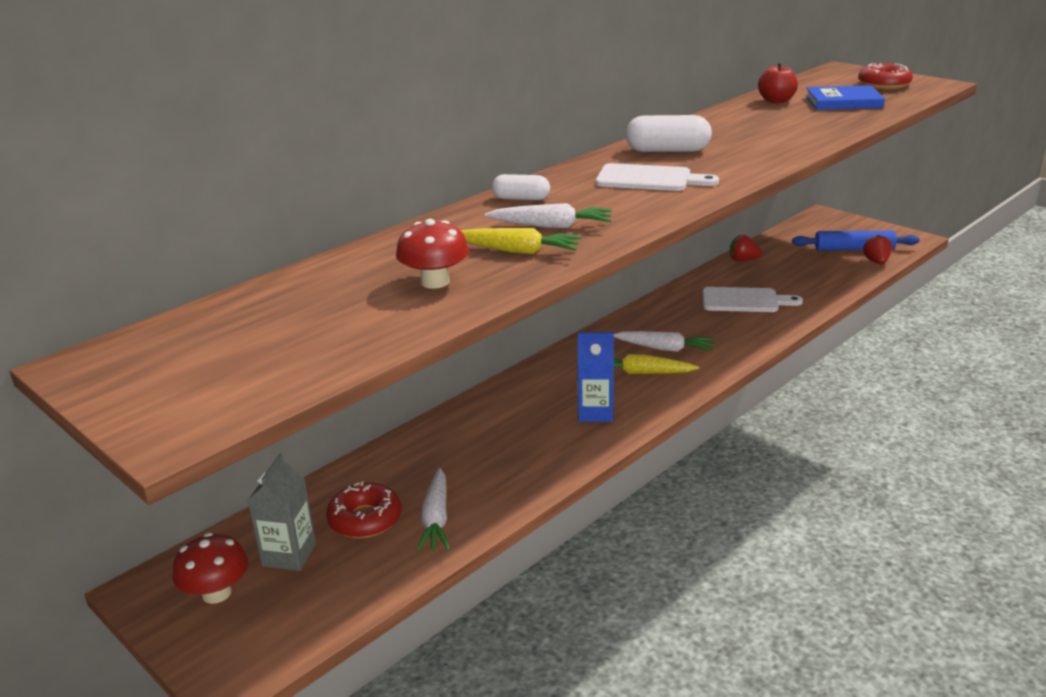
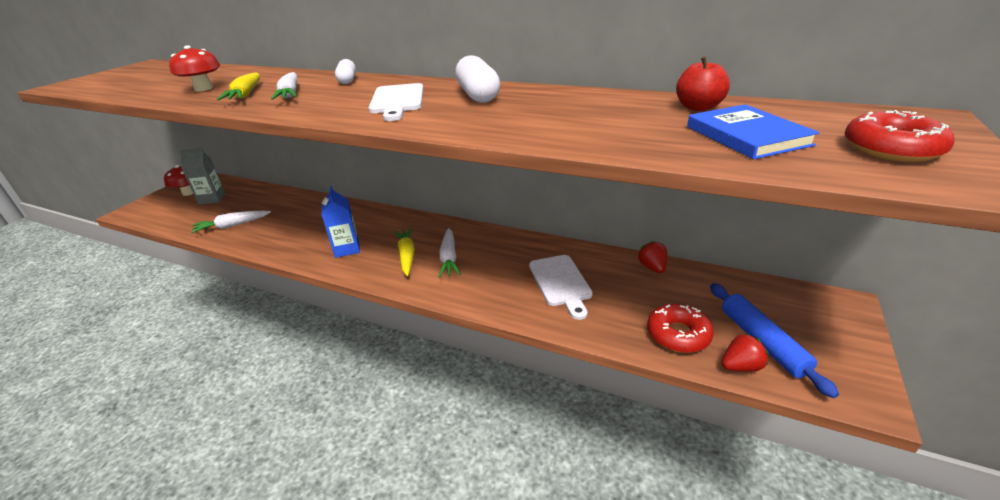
camera: 70 degrees right, 5 degrees up
(365, 519) = (237, 208): red donut -> red donut (678, 335)

